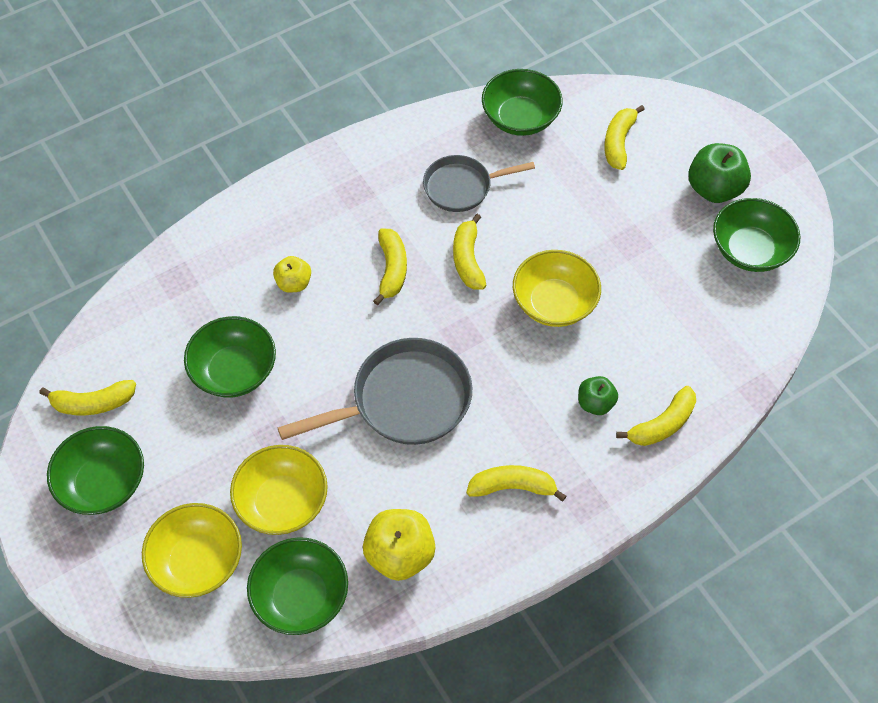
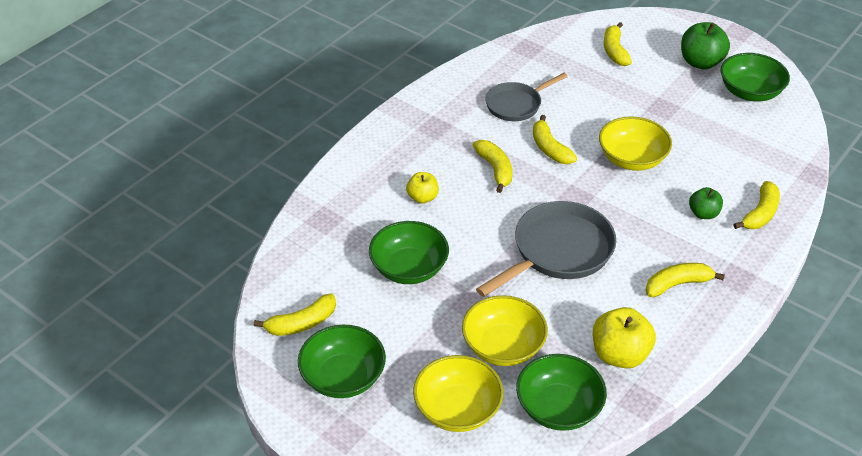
camera: 20 degrees left, 15 degrees down
(520, 118) = (533, 53): green bowl -> none

